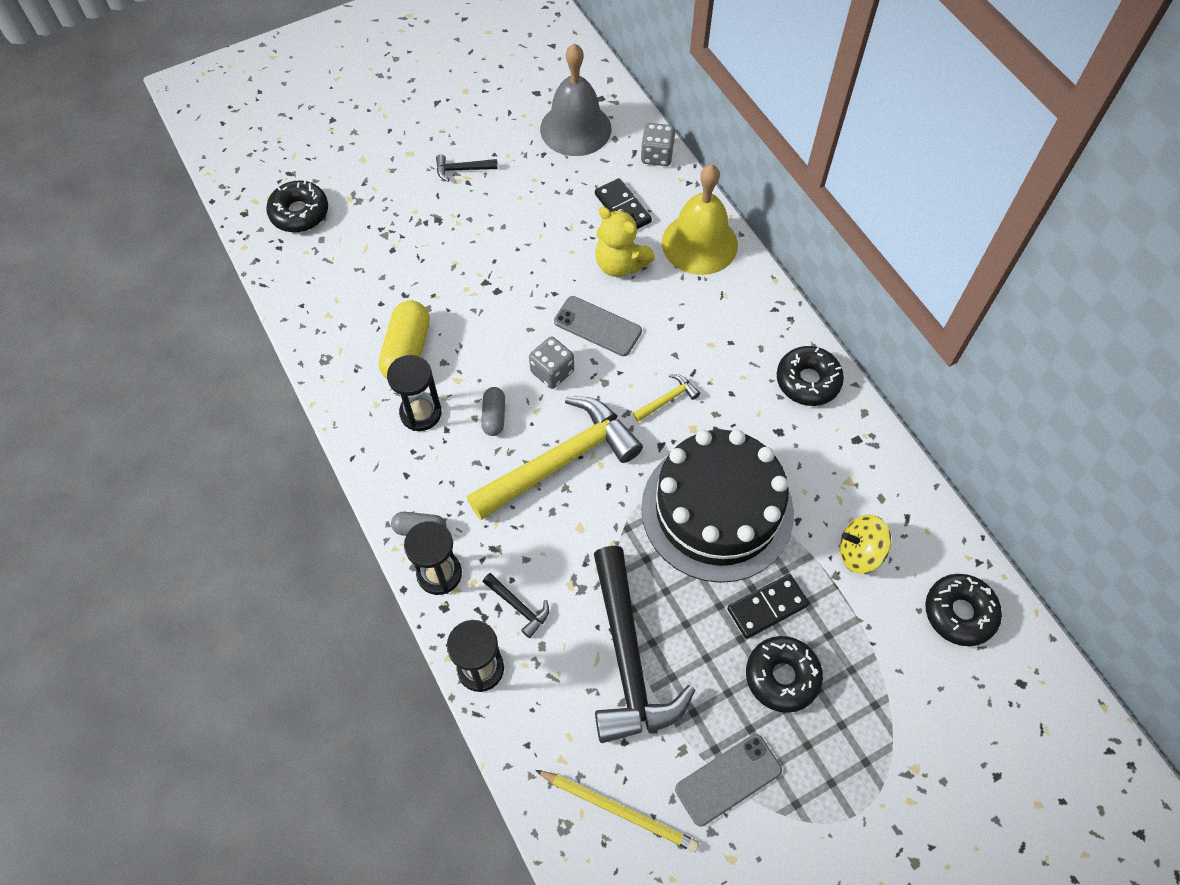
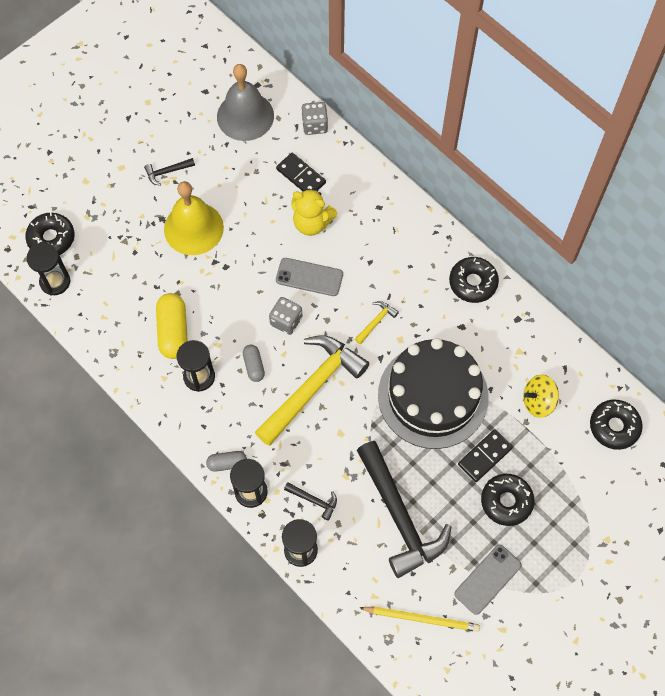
camera: 15 degrees left, 5 degrees up
(285, 262) = (55, 281): none -> black hourglass
(699, 243) = (366, 192): yellow bell -> yellow bell (193, 228)

